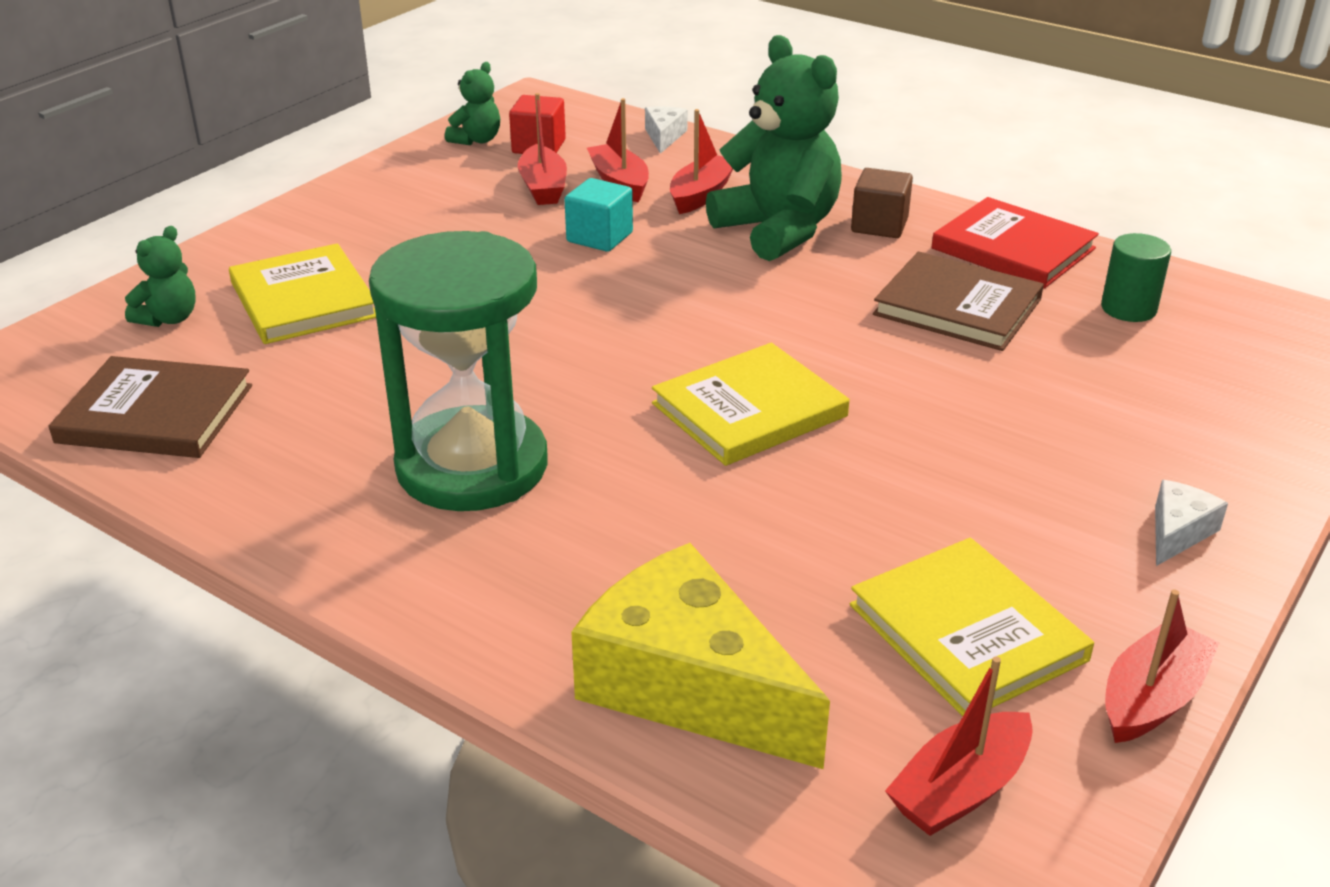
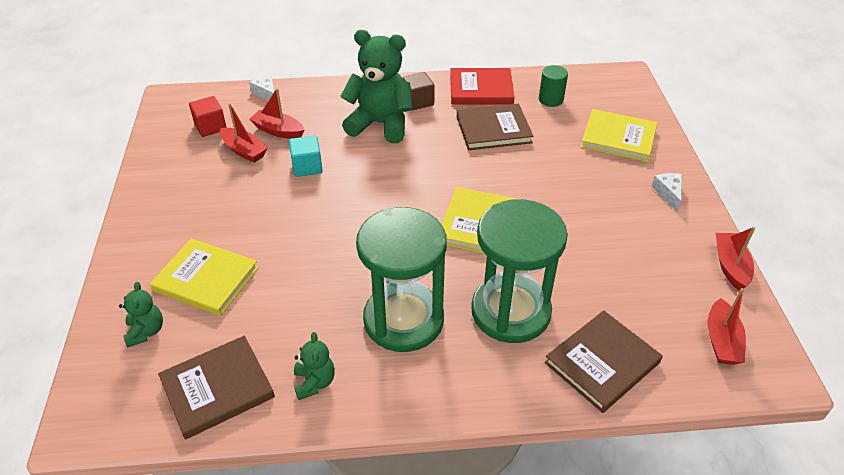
camera: 40 degrees left, 10 degrees up
(476, 140) = (172, 137): green teddy bear -> green teddy bear (314, 382)
(639, 540) = (510, 311): none -> green hourglass
(688, 686) = (602, 363): yellow cheese -> brown book
(701, 195) = (324, 120): red boat -> none
(967, 632) = (656, 277): yellow book -> yellow book (618, 138)

